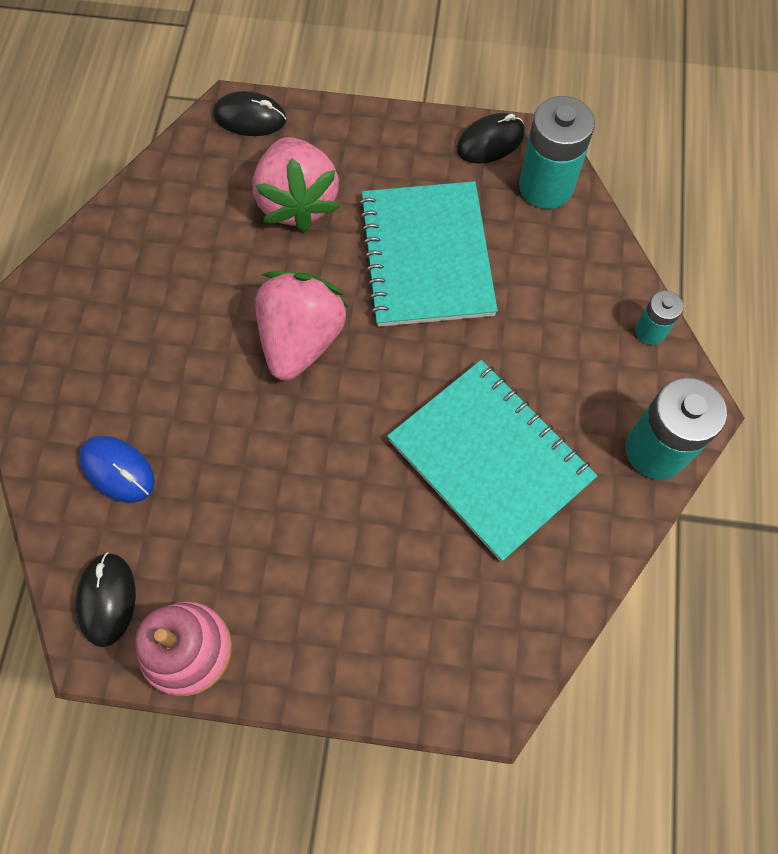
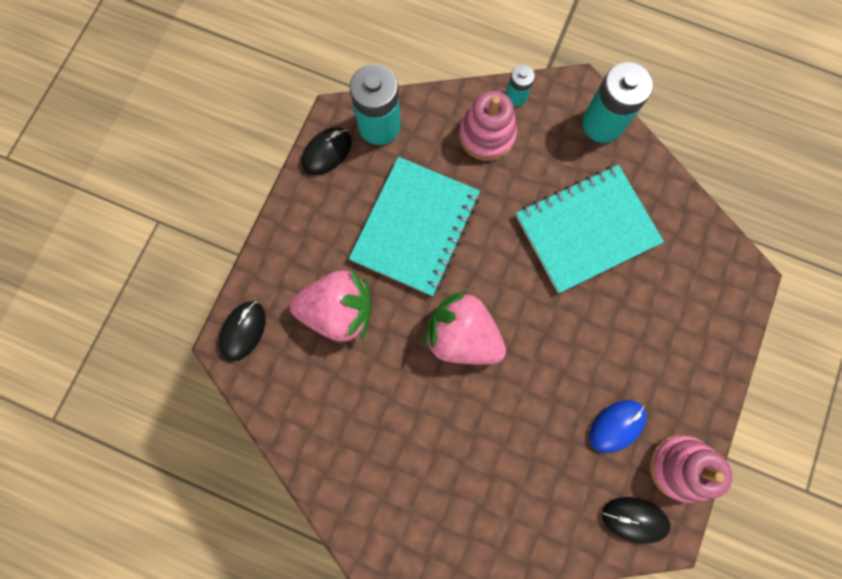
camera: 75 degrees left, 10 degrees up
(118, 470) = (536, 496): blue mouse -> blue mouse (616, 426)
(426, 256) = (415, 227): turquoise notebook -> turquoise notebook turned 75 degrees counterclockwise
(490, 142) = (327, 152): black mouse -> black mouse turned 60 degrees clockwise
(580, 308) = (487, 135): none -> pink stacking toy

